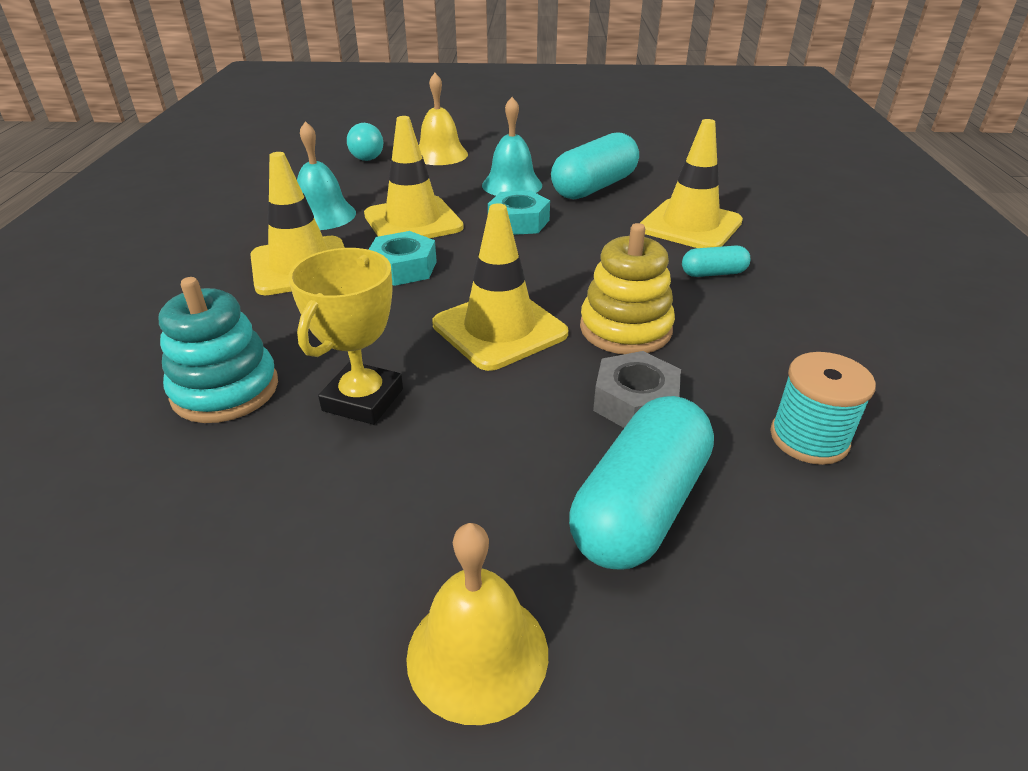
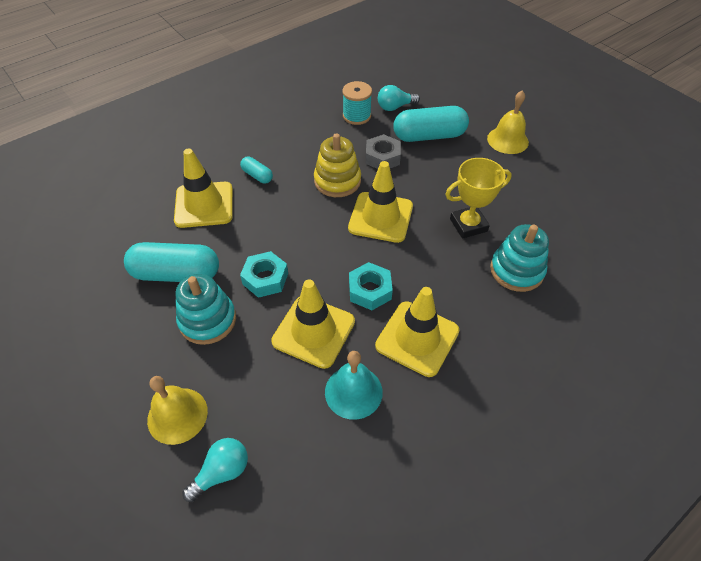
camera: 130 degrees left, 15 degrees up
(512, 185) = (207, 320): turquoise bell -> turquoise stacking toy
(806, 519) = (395, 107): none -> turquoise light bulb

